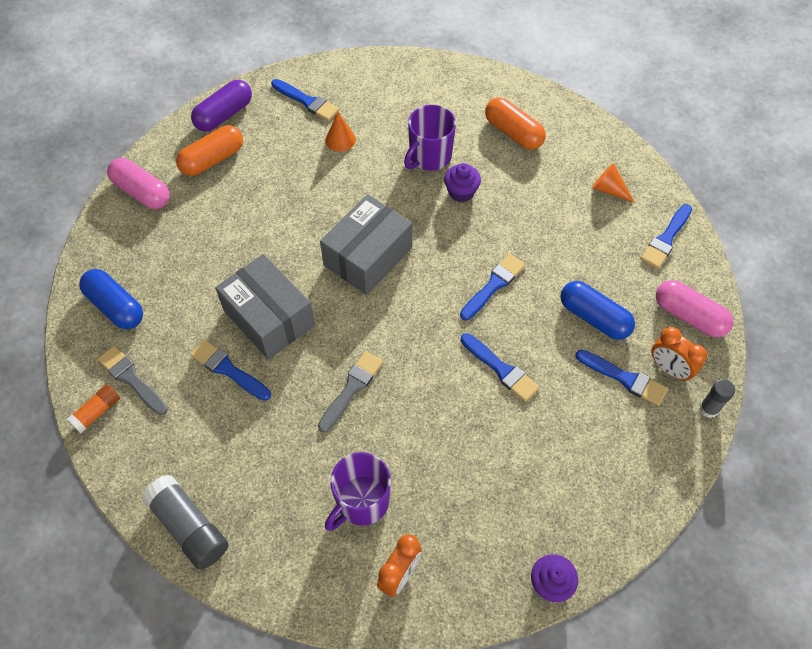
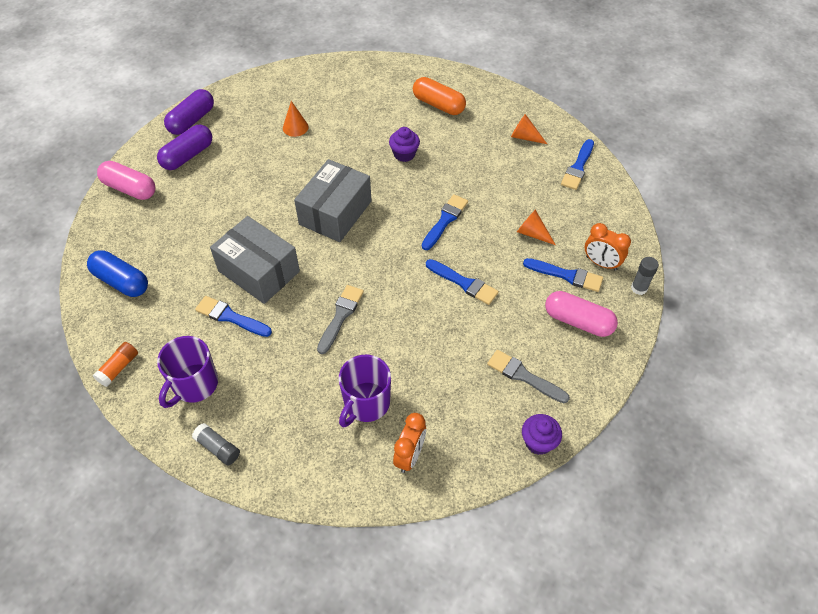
camera: 10 degrees left, 5 degrees down
(131, 379) = (145, 337): grey brush -> grey brush (524, 376)
(189, 527) = (218, 448): grey glue stick -> grey glue stick, size x0.57
(212, 159) = (188, 156): orange capsule -> purple capsule
(307, 101) = (261, 102): blue brush -> none
(429, 156) = (372, 131): purple mug -> purple mug (194, 385)
(594, 317) = (532, 233): blue capsule -> orange cone
(689, 316) = (608, 221): pink capsule -> pink capsule (578, 321)

